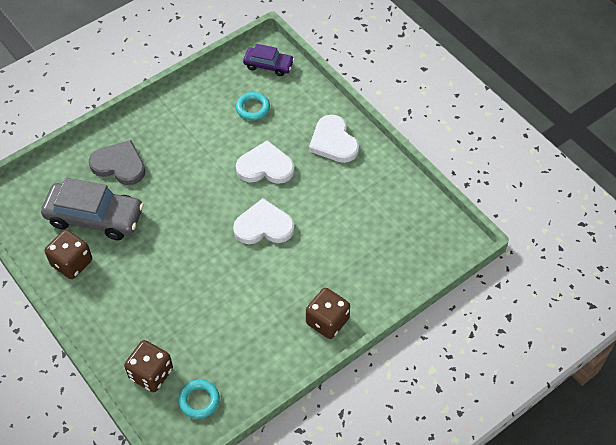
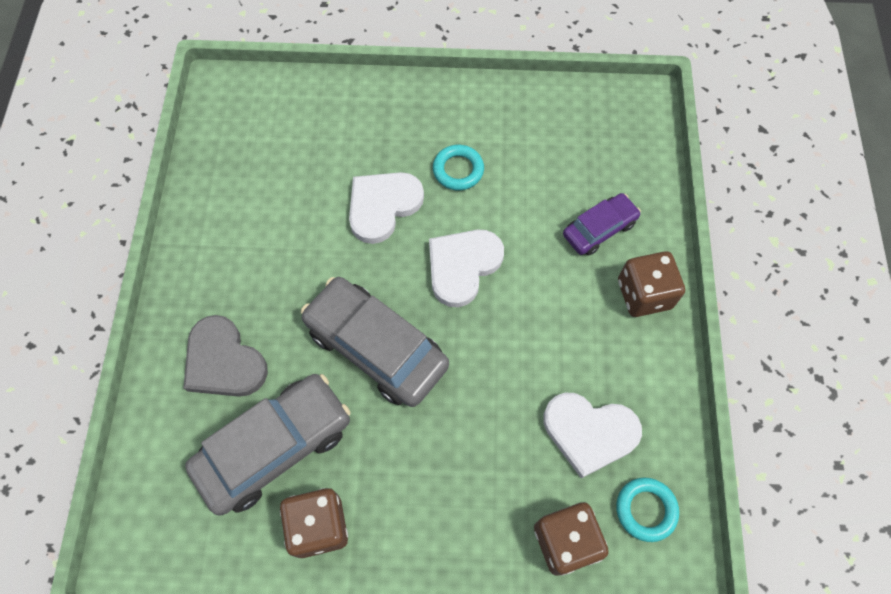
camera: 50 degrees left, 10 degrees up
(119, 165) = (224, 361): grey heart -> grey heart turned 105 degrees counterclockwise
(183, 221) = (376, 347): none -> grey car
(253, 108) = (289, 160): turquoise ring -> turquoise ring (458, 170)
(268, 65) = (246, 102): purple car -> purple car (599, 229)
(333, 142) = (414, 118): white heart -> white heart (589, 432)

